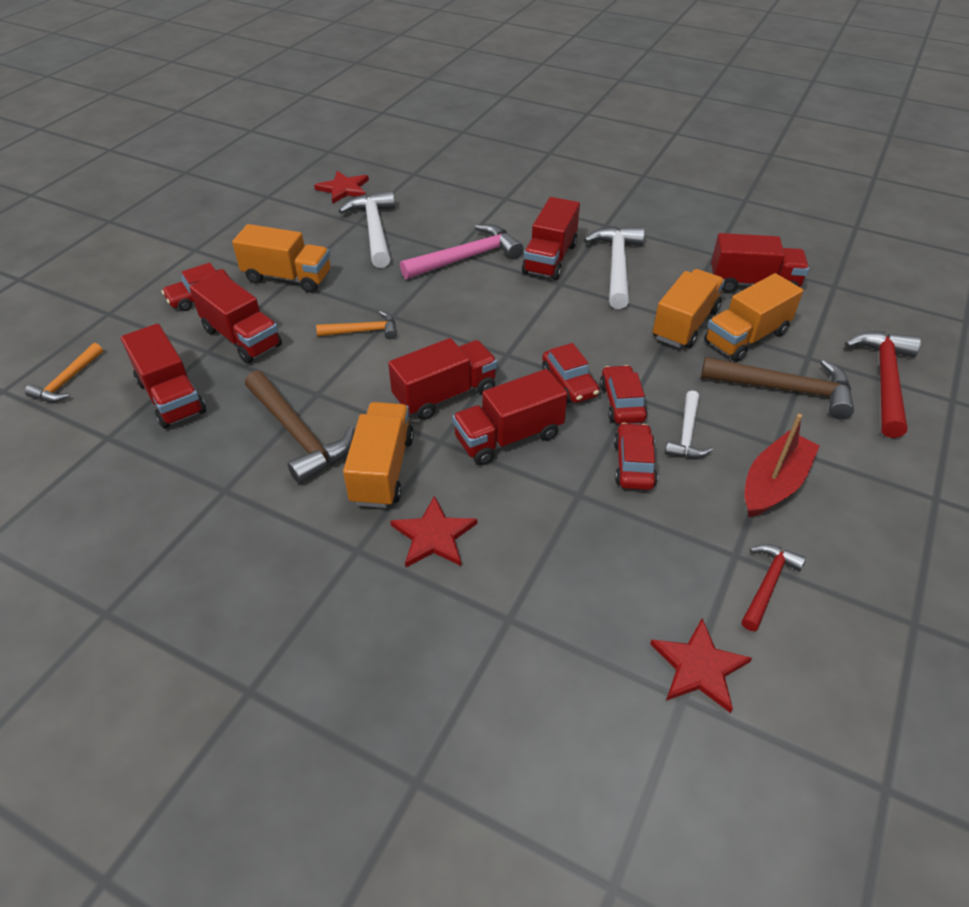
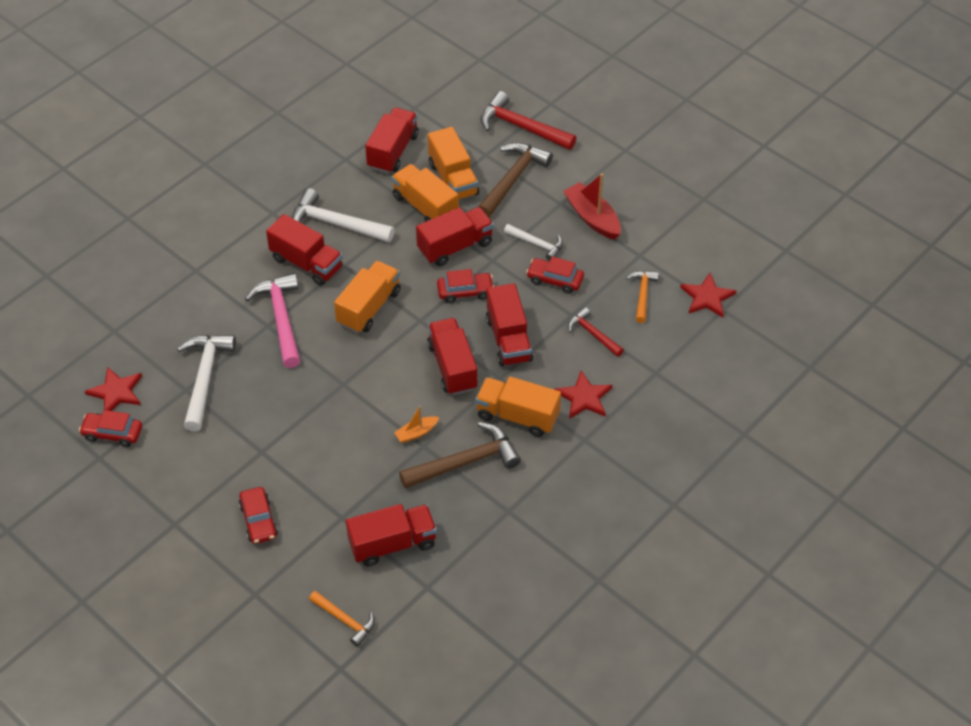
camera: 75 degrees left, 5 degrees up
(242, 338) = (332, 492): red truck -> red truck (455, 247)
(288, 278) = (256, 452): orange truck -> orange truck (369, 308)
(335, 384) = (416, 433): none -> orange boat
(363, 331) = (356, 406): orange hammer -> orange hammer (642, 294)
(374, 230) = (205, 378): white hammer -> white hammer turned 90 degrees clockwise
(621, 403) = (496, 269): red car -> red car (112, 433)
(767, 584) = (663, 249): red hammer -> red hammer (593, 334)

